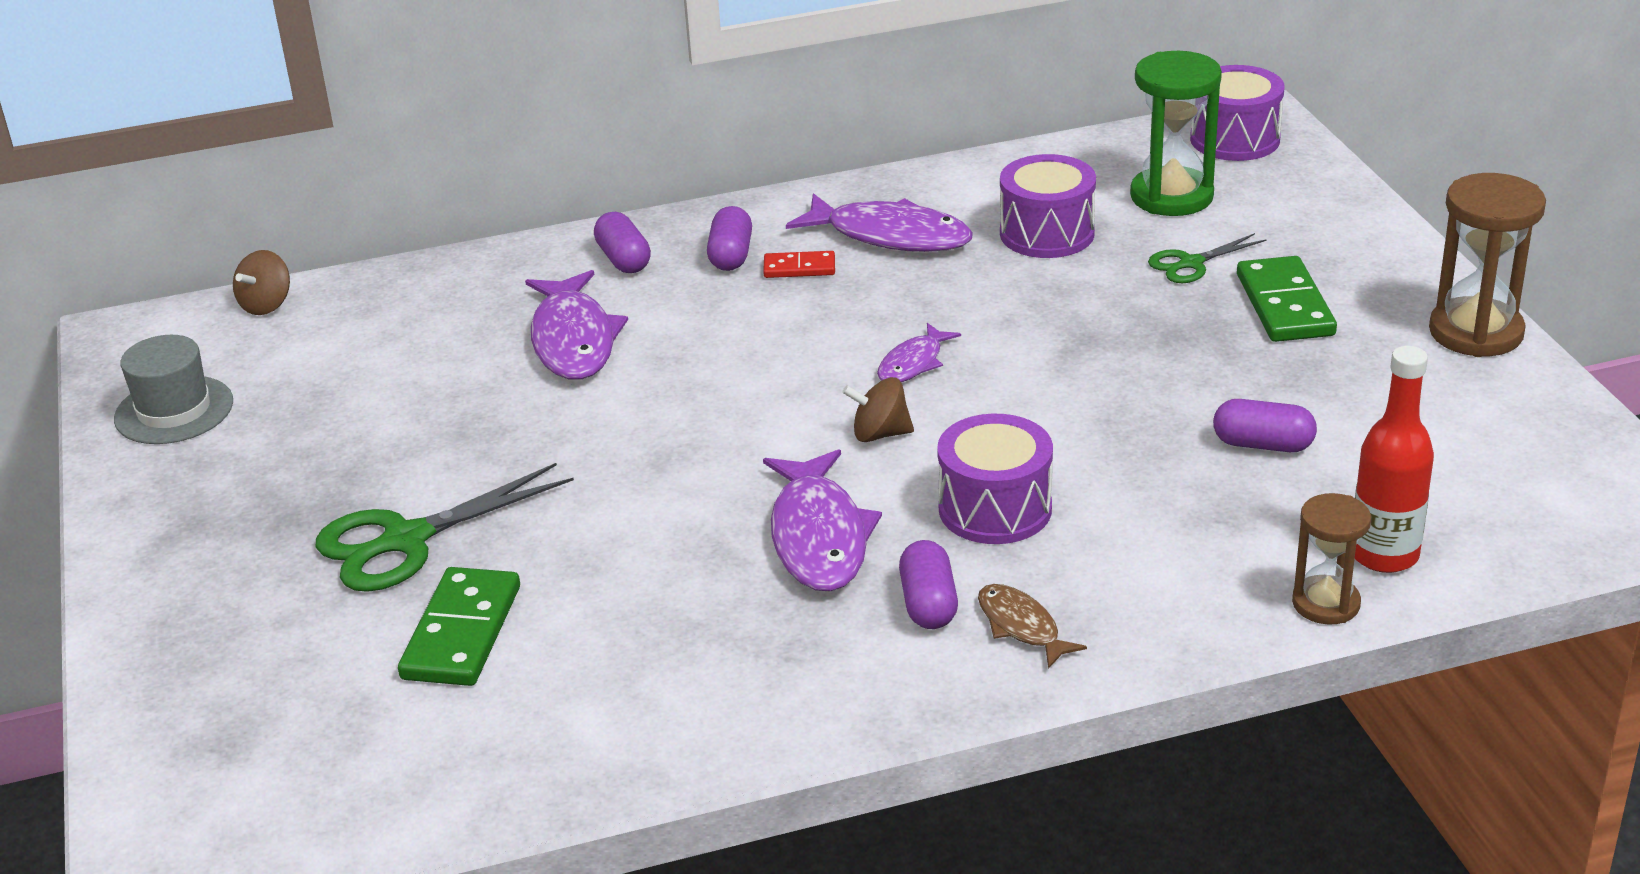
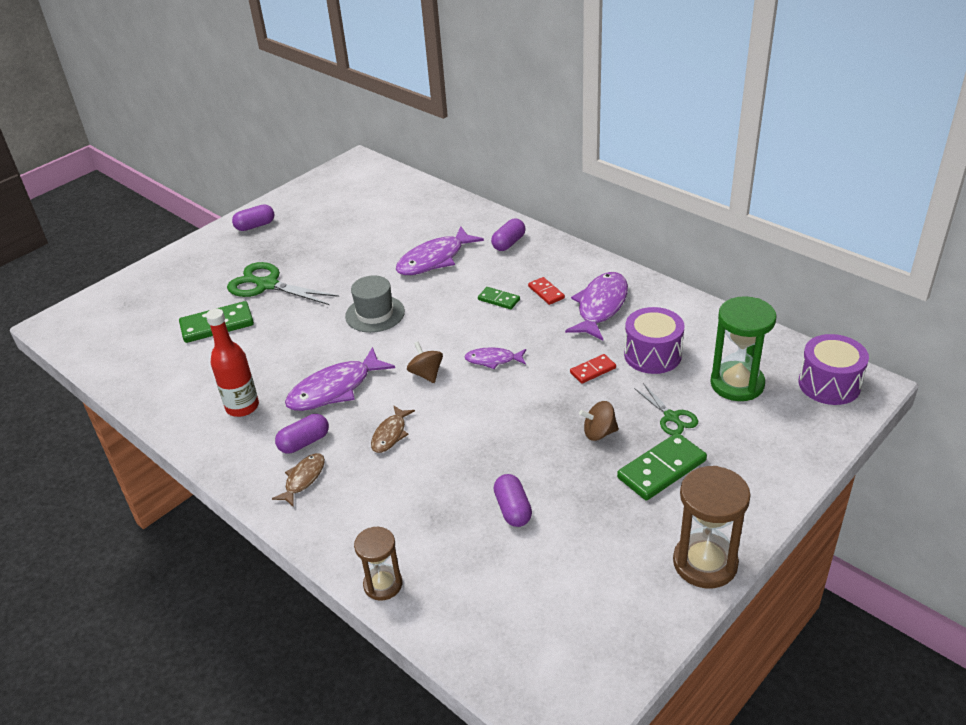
camera: 60 degrees right, 5 degrees up
(174, 410) = (316, 196): grey hat -> grey hat (375, 314)
(266, 305) = (400, 180): brown spinning top -> brown spinning top (599, 433)
(730, 255) = (538, 269): purple capsule -> purple capsule (255, 226)
(766, 314) = (498, 300): none -> green domino
(890, 236) = (600, 306): purple fish -> purple fish turned 150 degrees counterclockwise
(995, 509) = (390, 434): purple drum -> brown fish
(1030, 289) = (593, 370): none -> red domino
(1191, 264) = (671, 417): green scissors -> green scissors turned 150 degrees counterclockwise
(1384, 555) = (441, 594): red bottle -> red bottle (242, 407)

